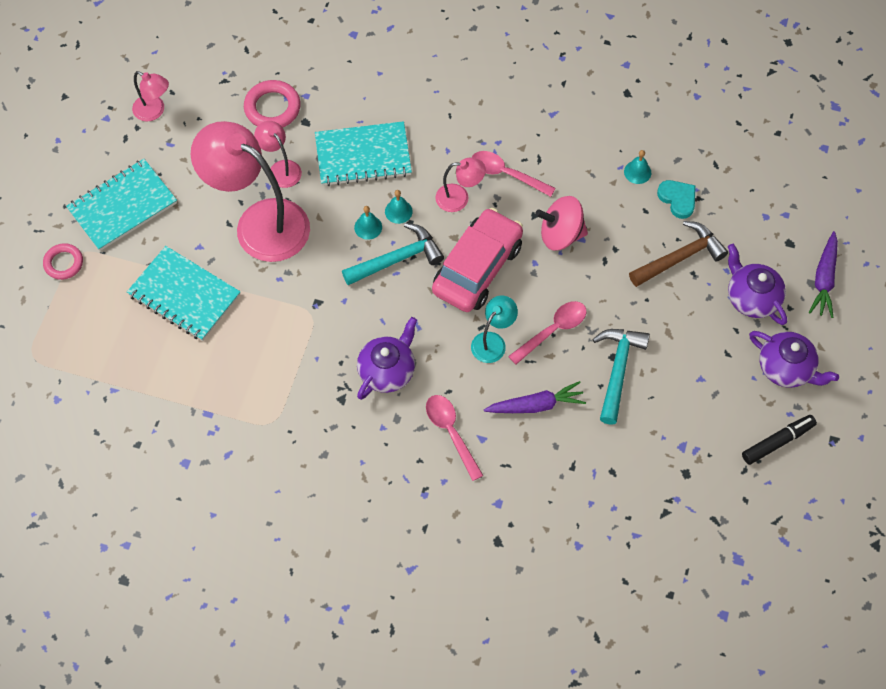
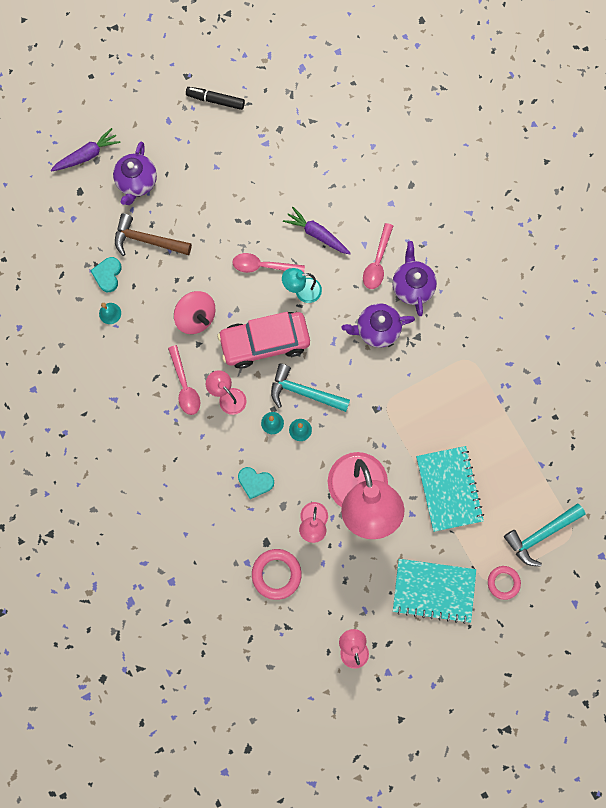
camera: 135 degrees left, 15 degrees up
(363, 156) = (255, 482): turquoise notebook -> turquoise heart
(618, 370) = (253, 212): turquoise hammer -> turquoise hammer (540, 534)
(786, 368) = (165, 130): purple teapot -> purple teapot (412, 286)

